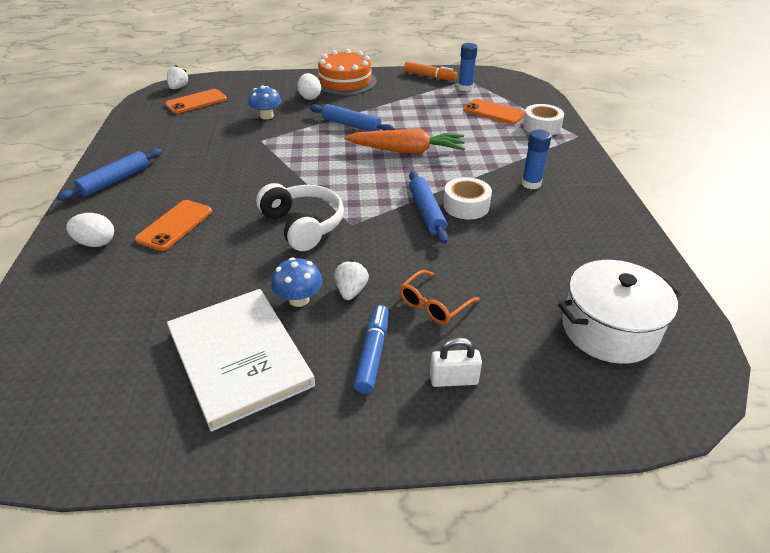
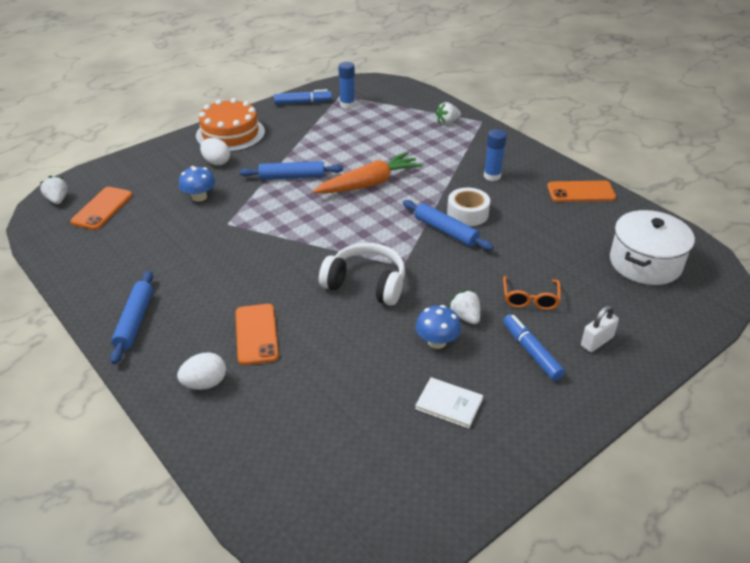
camera: 35 degrees left, 0 degrees up
(239, 357) = (449, 404): white book -> white book, size x0.46
(429, 76) = (303, 102): orange marker -> blue marker
(493, 112) = (397, 121): orange phone -> orange phone (581, 192)
(541, 127) = (447, 122): white tape -> white strawberry

